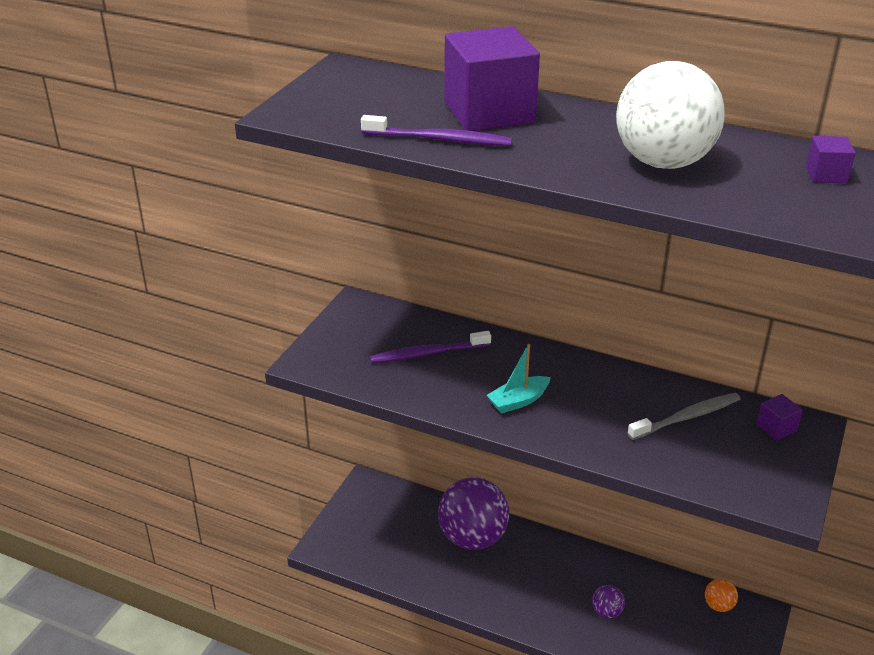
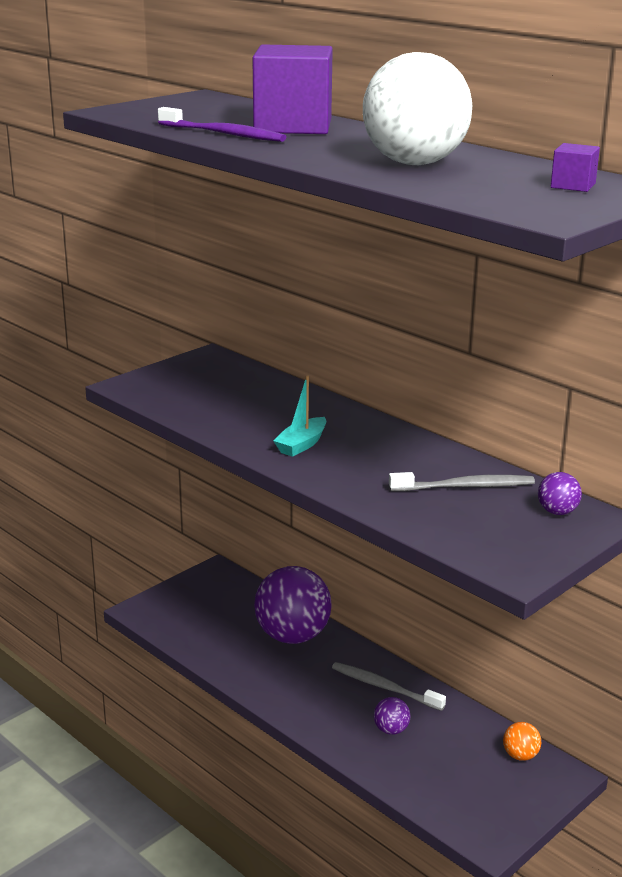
camera: 20 degrees right, 10 degrees down
(427, 353) = (244, 398): purple toothbrush -> none
(518, 401) = (301, 444): turquoise boat -> turquoise boat turned 45 degrees counterclockwise
(577, 569) = (384, 687): none -> grey toothbrush
(776, 428) = (557, 512): purple cube -> purple ball

